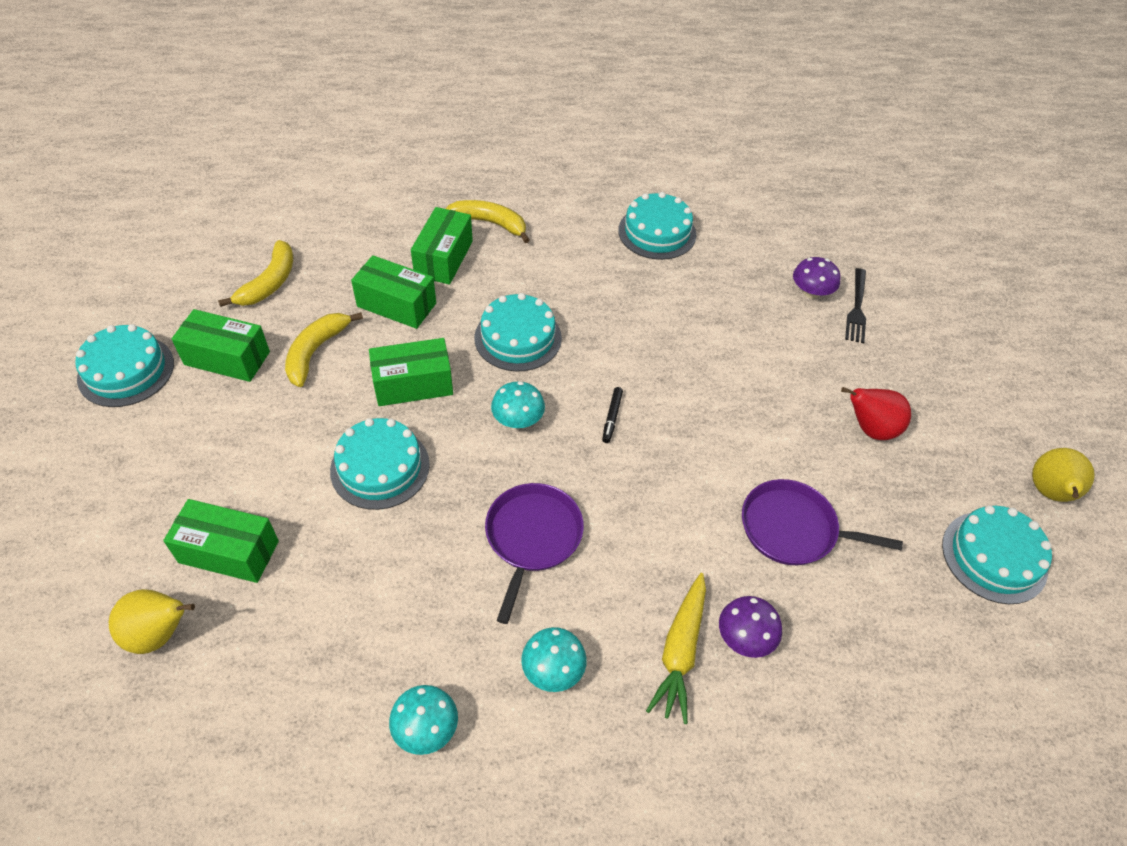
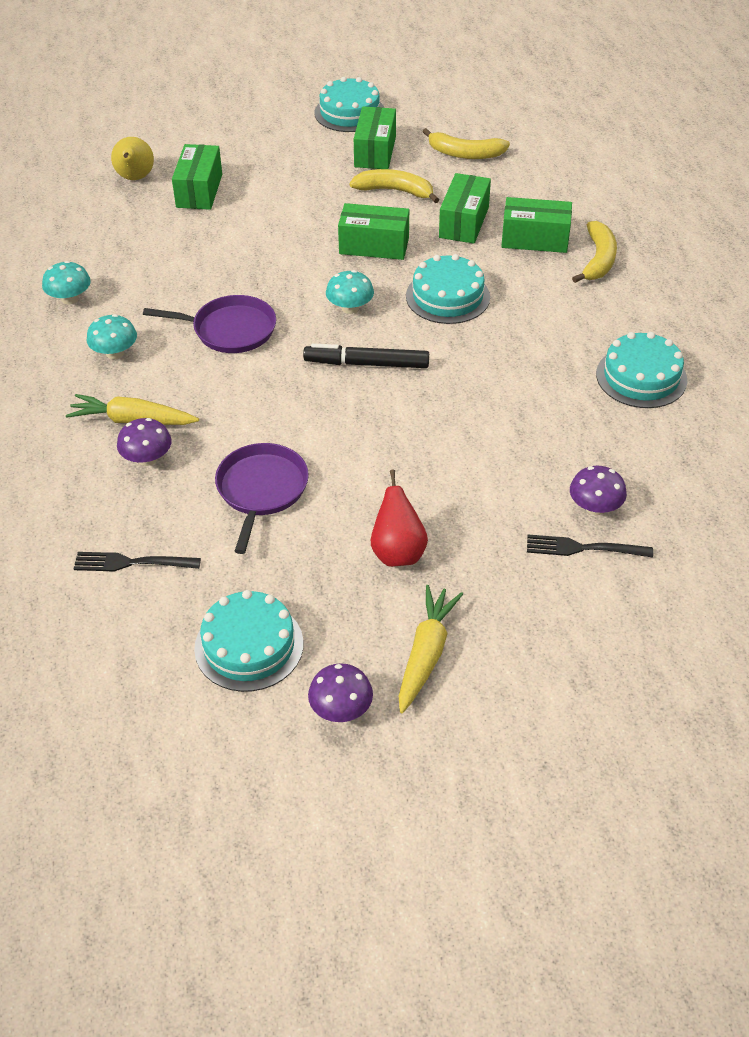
camera: 85 degrees right, 5 degrees down
(380, 467) = (284, 243): turquoise cake -> none
(413, 384) = (374, 246): green box -> green box turned 60 degrees counterclockwise
(612, 417) = (366, 364): black marker -> black marker, size x1.96
(902, 659) = (131, 563): none -> black fork
(981, 426) = (426, 654): none -> yellow carrot
(1049, 493) = (341, 709): yellow pear -> purple mushroom

